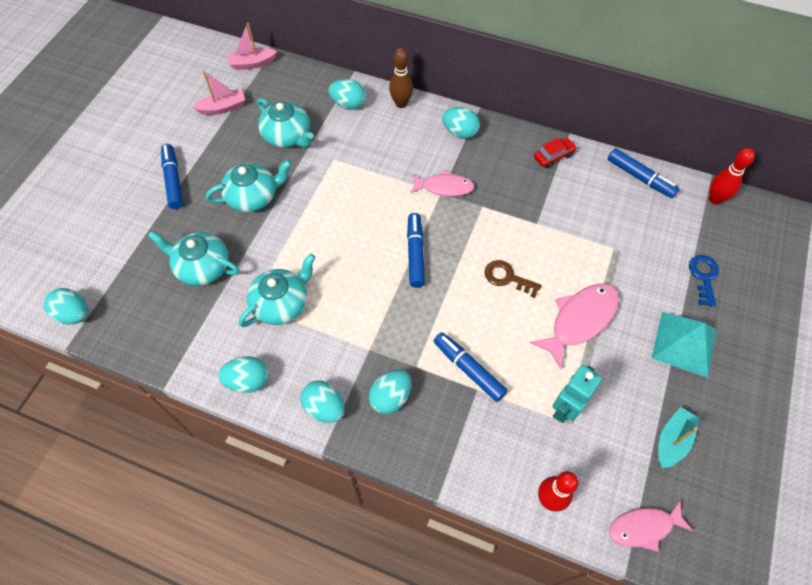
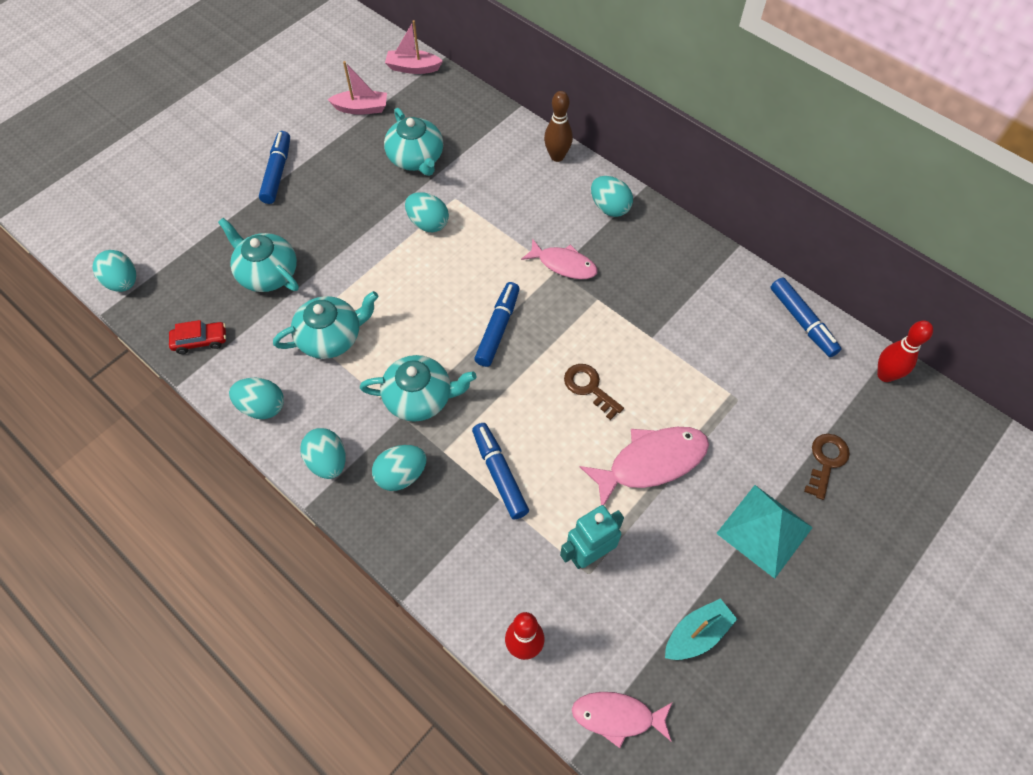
camera: 20 degrees right, 0 degrees up
(253, 197) = (351, 214): turquoise teapot -> turquoise teapot (420, 398)
(348, 104) = (498, 141): turquoise egg -> turquoise egg (428, 223)
(553, 156) = (707, 266): red car -> red car (200, 341)
(703, 276) = (826, 461): blue key -> brown key

